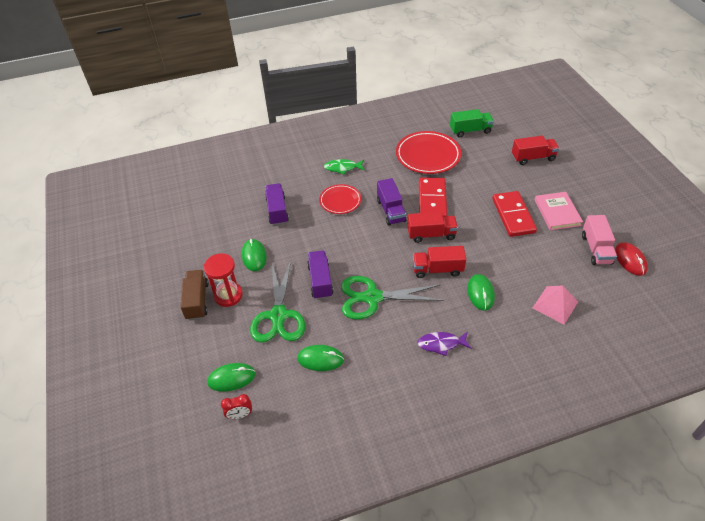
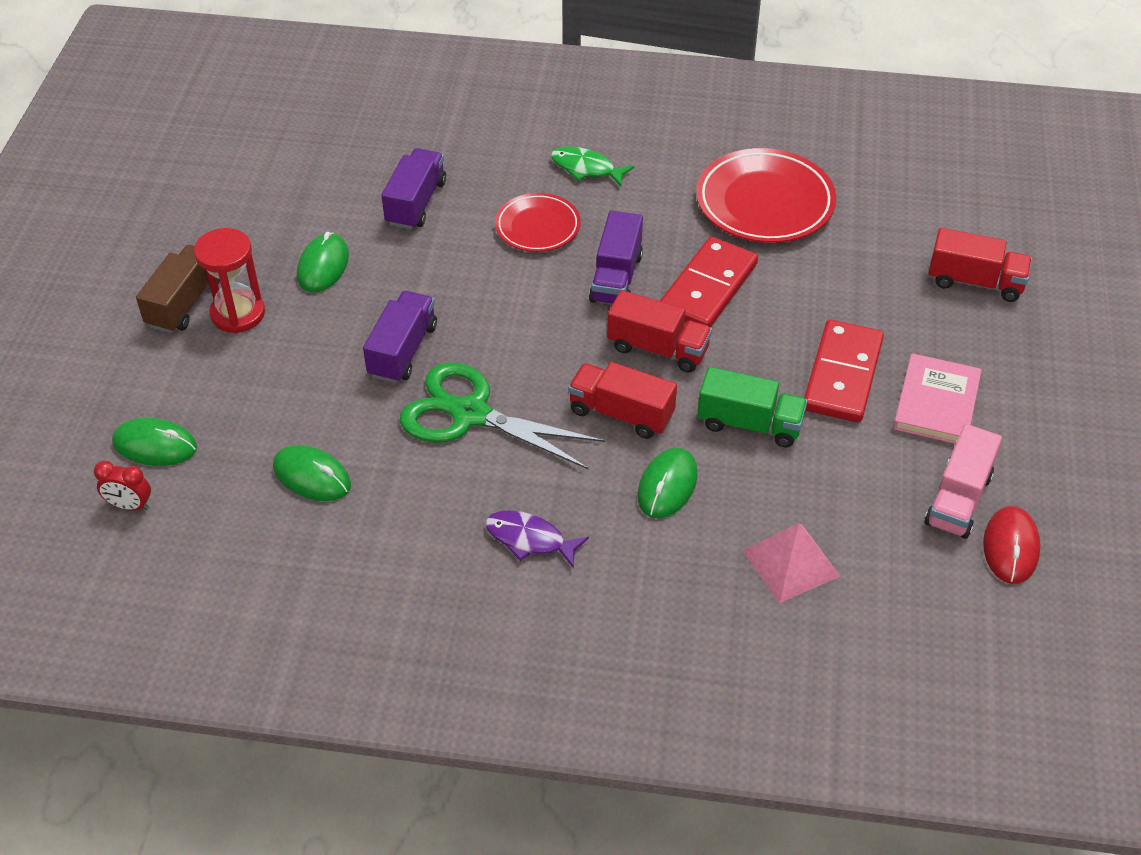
camera: 25 degrees right, 0 degrees up
(278, 316) = (294, 379): green scissors -> none
(470, 131) = (888, 184): green truck -> green truck (749, 424)

